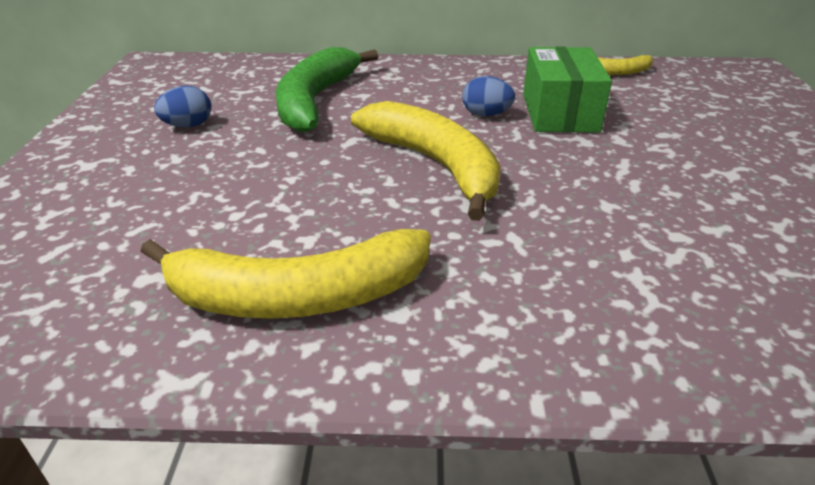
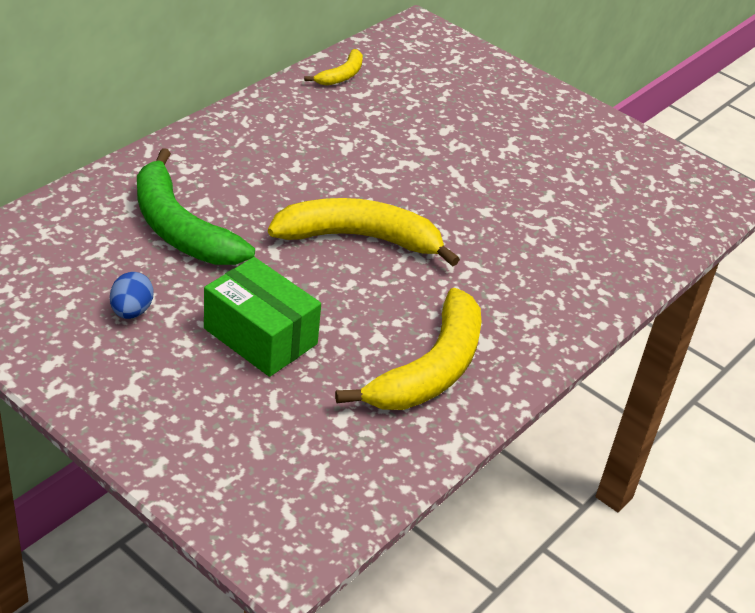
camera: 55 degrees left, 5 degrees up
(486, 114) = (321, 172): blue egg -> none
(559, 113) = (363, 143): green box -> green box (260, 336)

